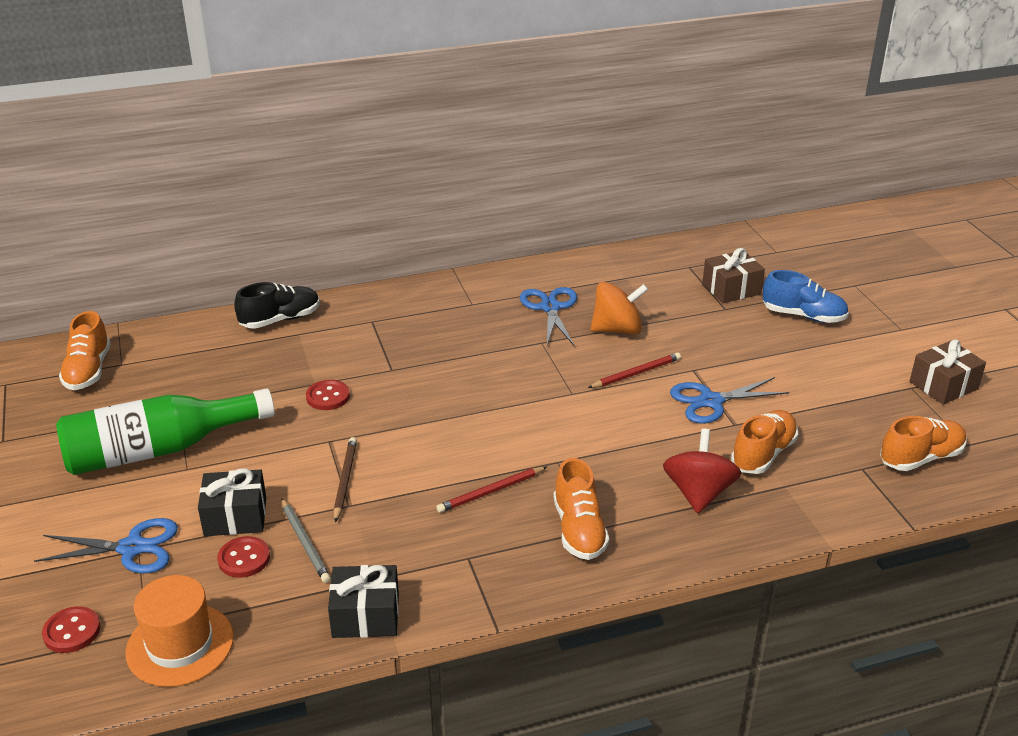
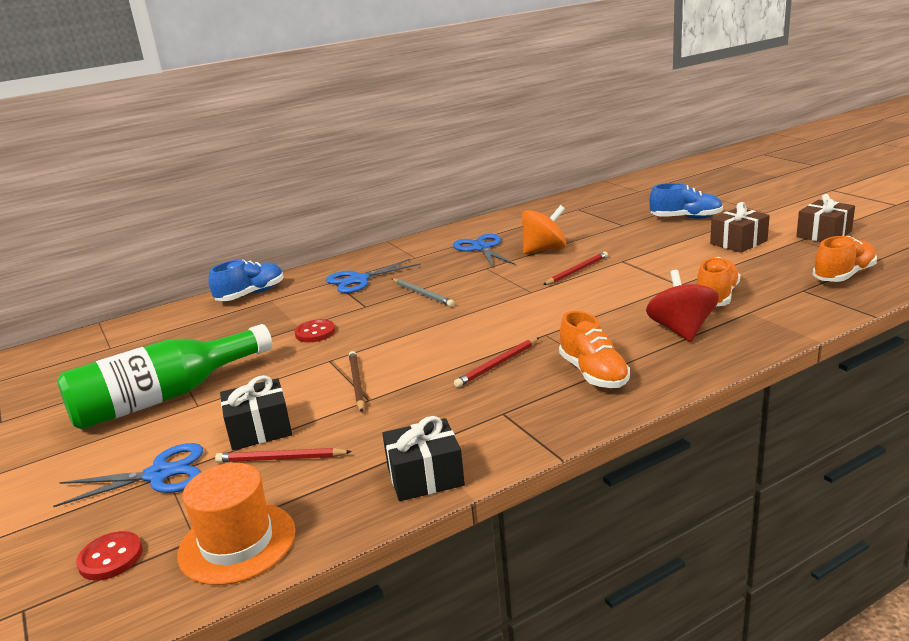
camera: 10 degrees left, 10 degrees down
(88, 371) = (78, 357): orange shoe -> none
(244, 559) = (280, 459): red button -> red pencil
(280, 319) = (251, 294): black shoe -> blue shoe
(305, 543) = (338, 434): grey pencil -> grey pencil (422, 294)
(710, 401) = (649, 275): blue scissors -> blue scissors (359, 280)
(731, 289) = (619, 214): brown gift -> brown gift (738, 242)

